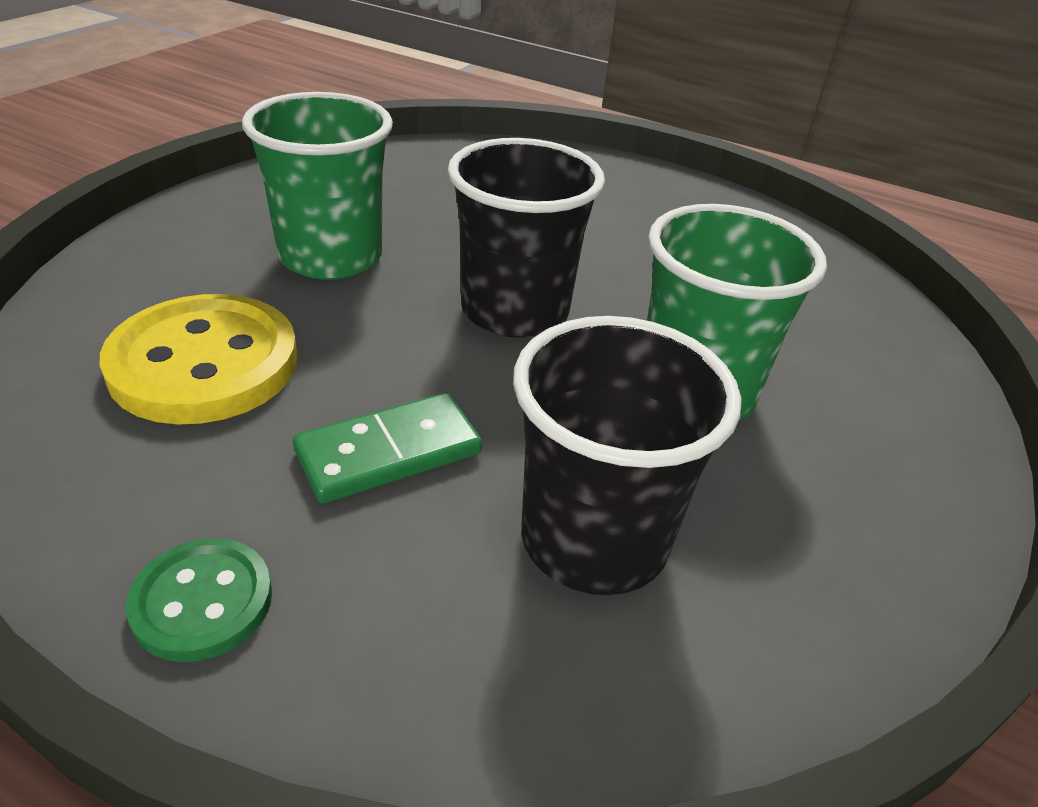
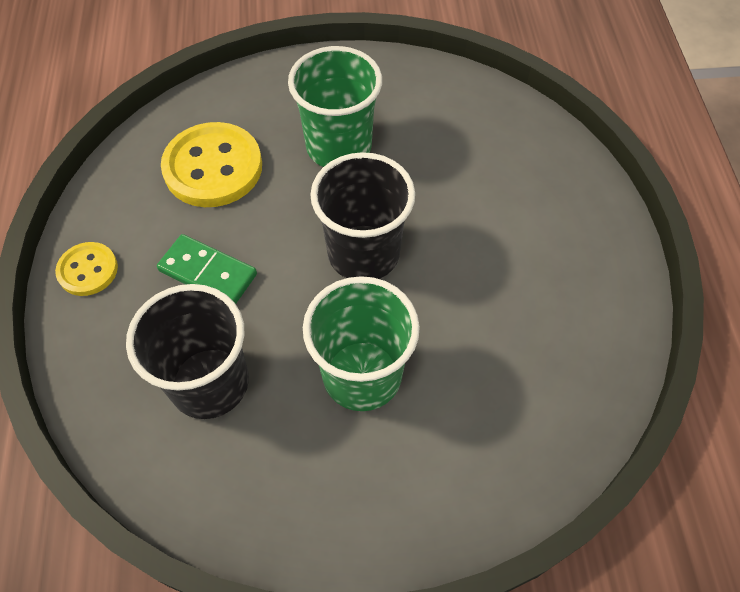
camera: 60 degrees right, 20 degrees up
(202, 602) = (88, 270): green button -> yellow button

